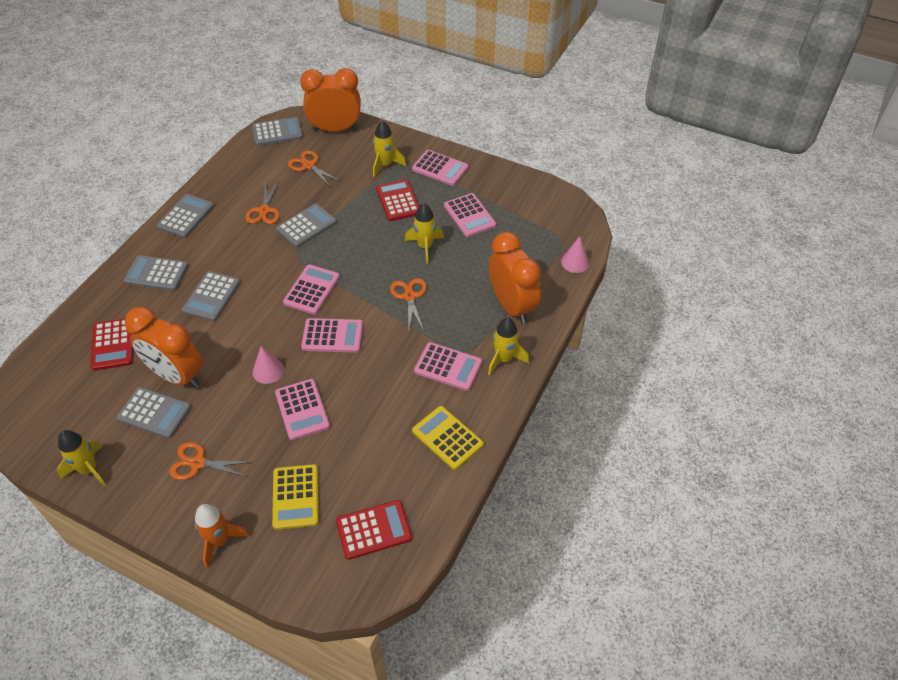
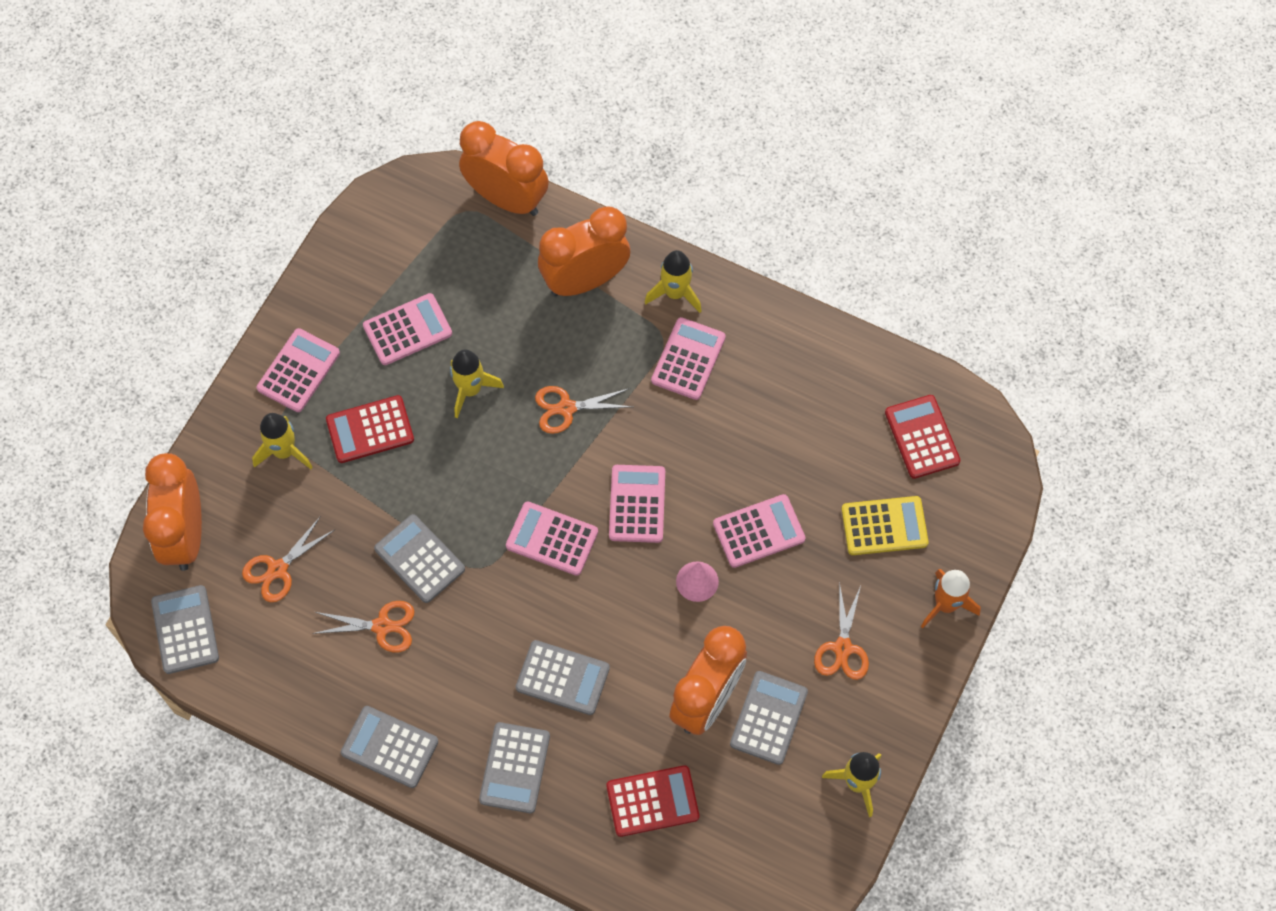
camera: 90 degrees left, 15 degrees up
(447, 438) = (796, 359): yellow calculator -> none
(575, 262) = (507, 199): pink cone -> orange clock

